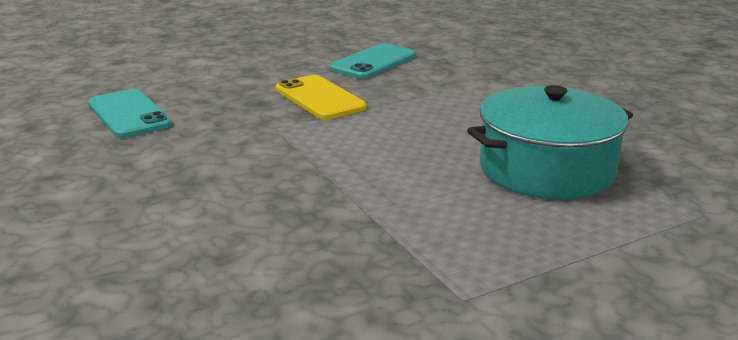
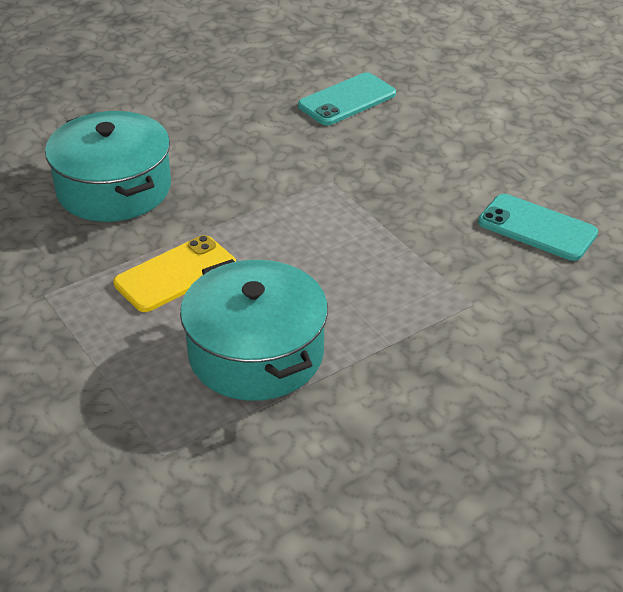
camera: 85 degrees right, 15 degrees up
(236, 252) = (114, 188): none -> turquoise pot
(319, 98) = (410, 199): yellow phone -> yellow phone (175, 274)

